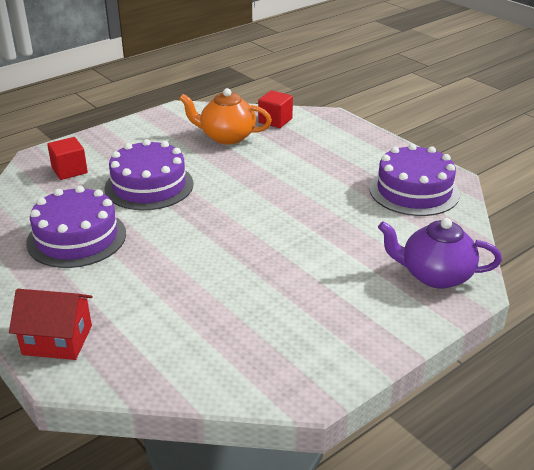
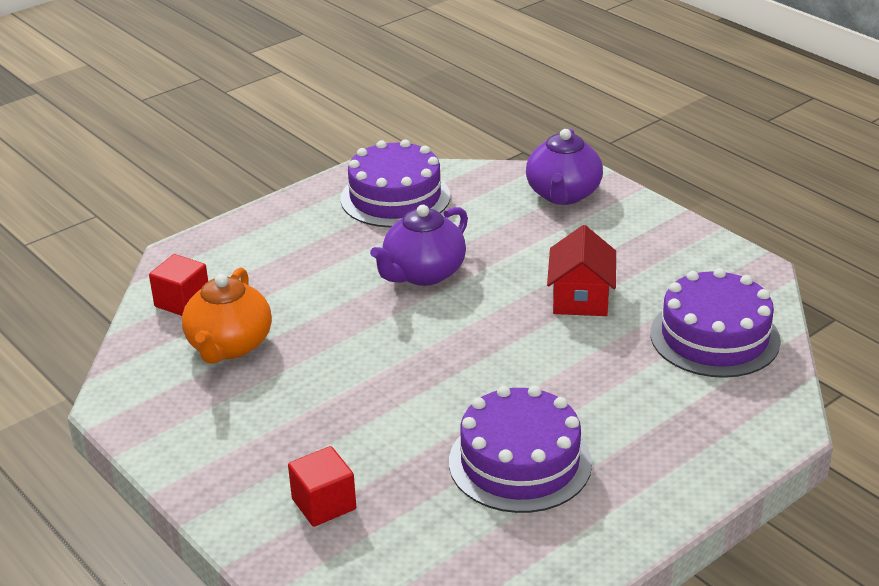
camera: 90 degrees left, 0 degrees up
(57, 340) = (732, 442): red house -> red house (580, 298)
(149, 186) = (377, 410): purple cake -> purple cake (714, 337)
(304, 203) = (423, 273): none -> purple teapot

